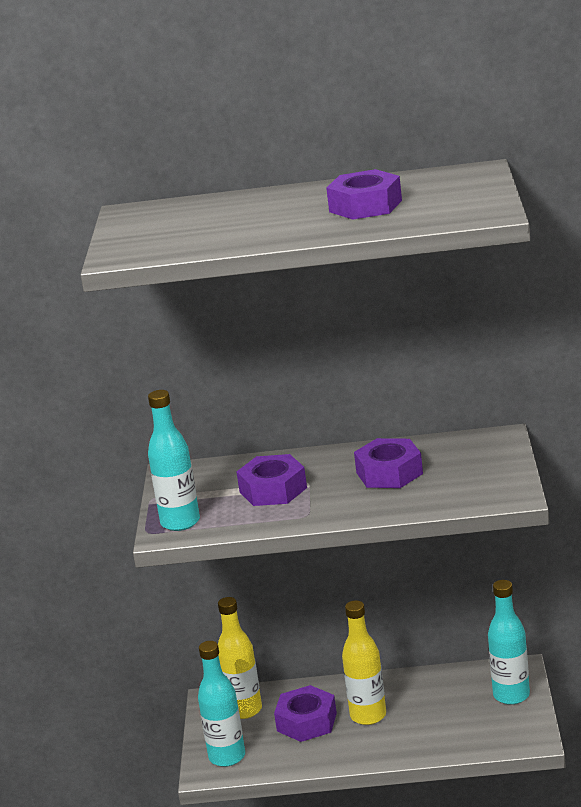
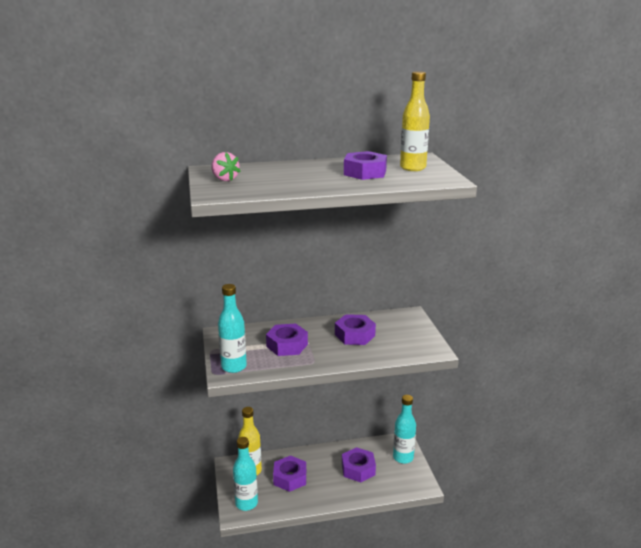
camera: 15 degrees left, 0 degrees up
(145, 228) = (224, 179): none -> pink strawberry
(368, 716) = (325, 473): yellow bottle -> yellow bottle (412, 168)
(426, 711) = (358, 469): none -> purple nut

